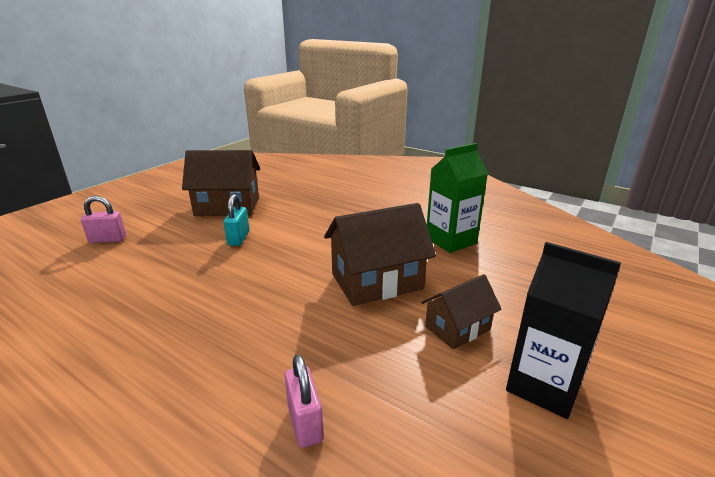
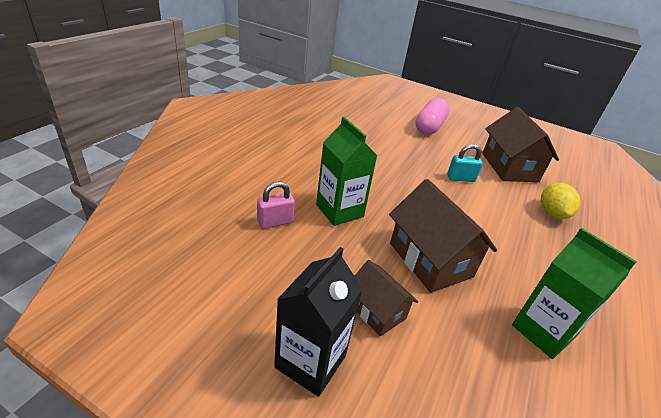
camera: 80 degrees right, 10 degrees up
(107, 239) = (429, 126): pink padlock -> pink capsule
(285, 344) = (339, 211): none -> green carton
(308, 203) = (552, 213): none -> yellow lemon

